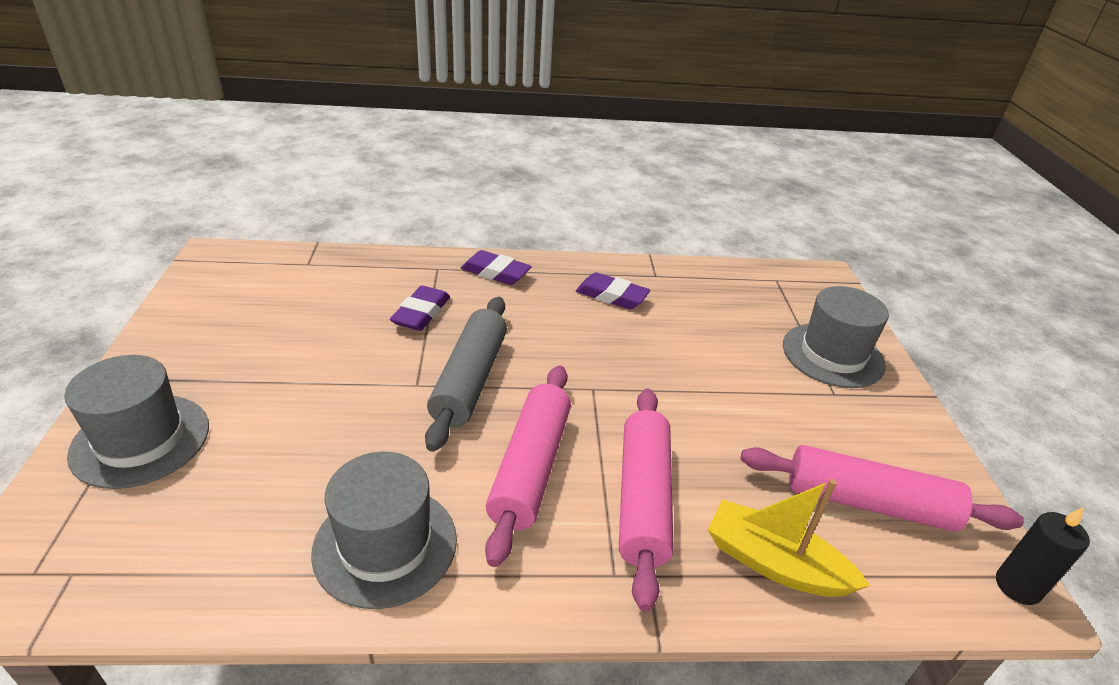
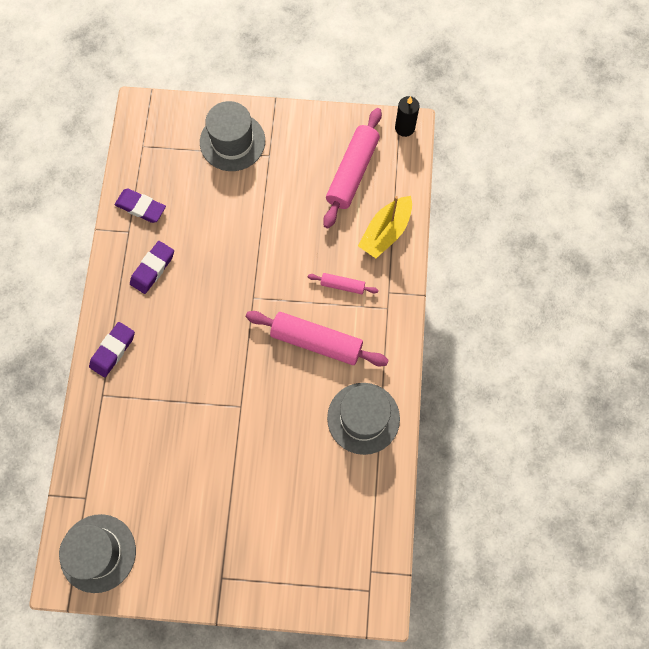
camera: 80 degrees left, 35 degrees up
(141, 440) = (278, 567): grey hat -> grey hat (98, 553)
(421, 313) = (162, 406): purple eraser -> purple eraser (141, 207)
(469, 380) = (239, 373): grey rolling pin -> none
(643, 499) = (342, 285): pink rolling pin -> pink rolling pin, size x0.49

